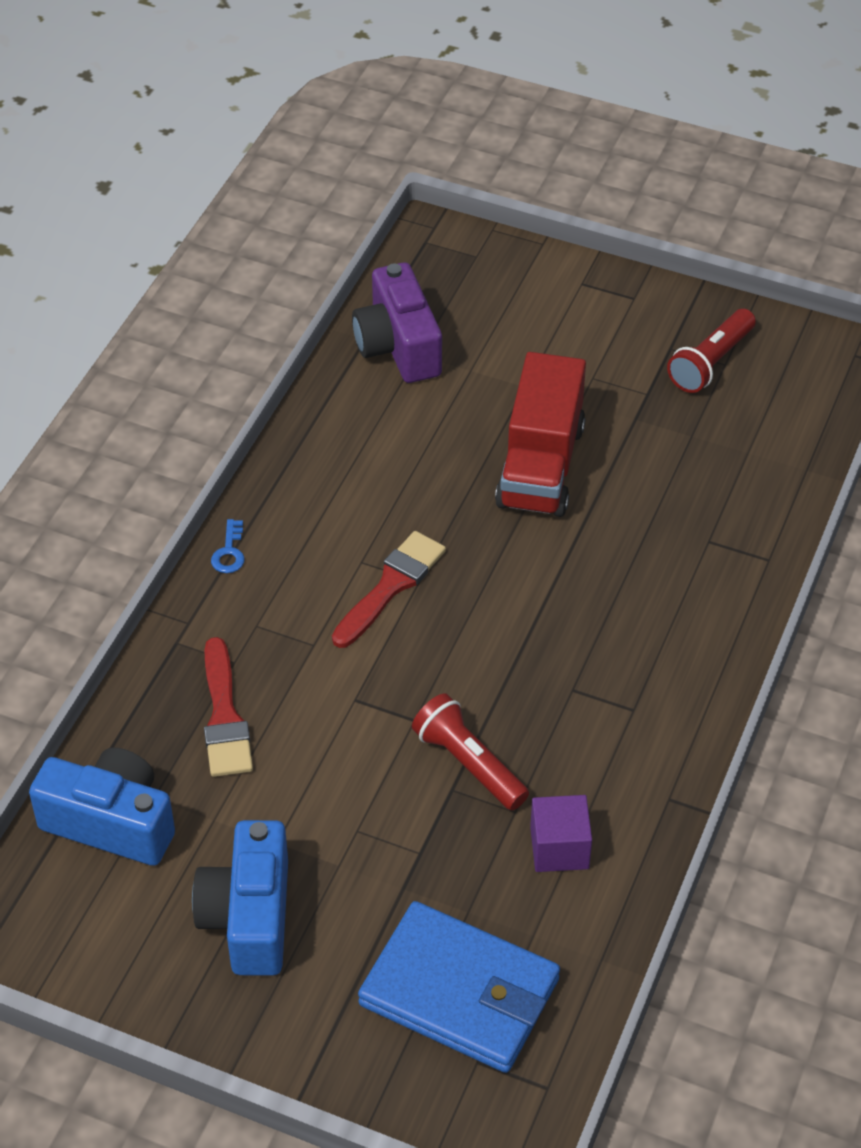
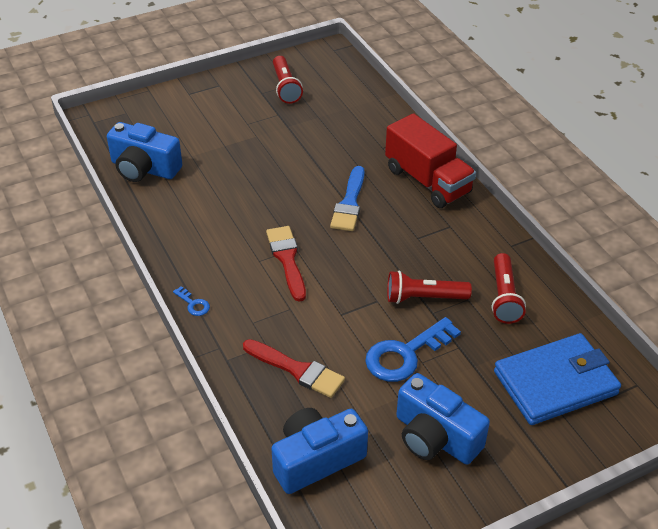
camera: 50 degrees left, 5 degrees down
(352, 805) = (405, 354): none -> blue key
(398, 346) = (144, 168): purple camera -> blue camera
(540, 466) = (277, 169): red truck -> red truck (427, 181)
(559, 578) = (349, 203): none -> blue brush
(559, 848) = (504, 297): purple cube -> red flashlight

